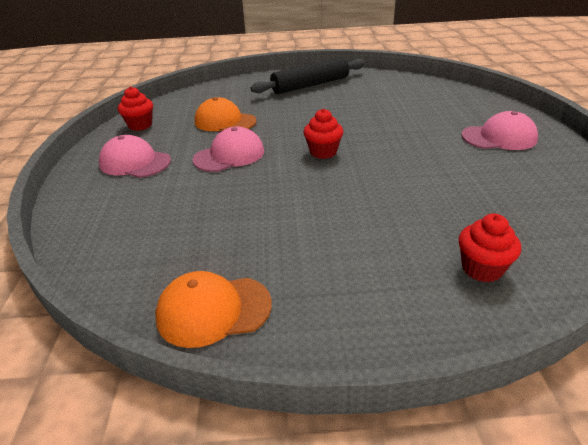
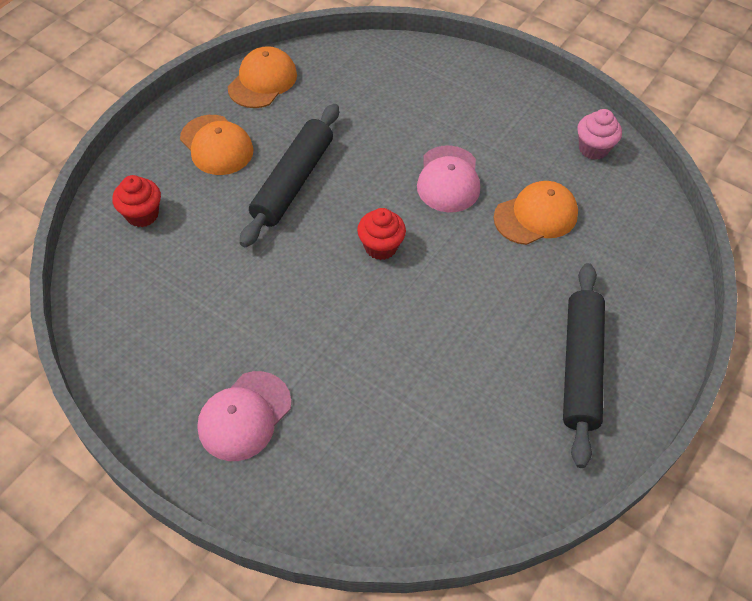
camera: 125 degrees right, 20 degrees up
(135, 162) = (501, 115): pink cap -> none
(140, 125) = (593, 148): red cupcake -> pink cupcake
(321, 211) = (293, 182): none -> black rolling pin
(344, 280) = (216, 145): none -> orange cap

